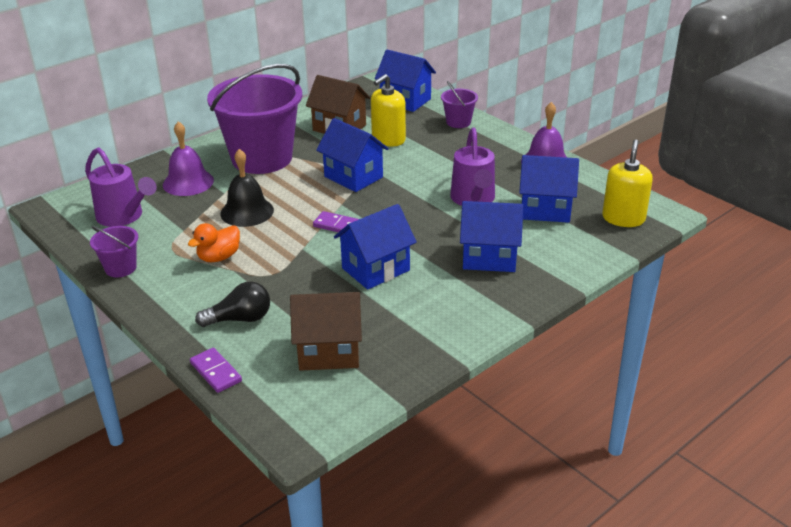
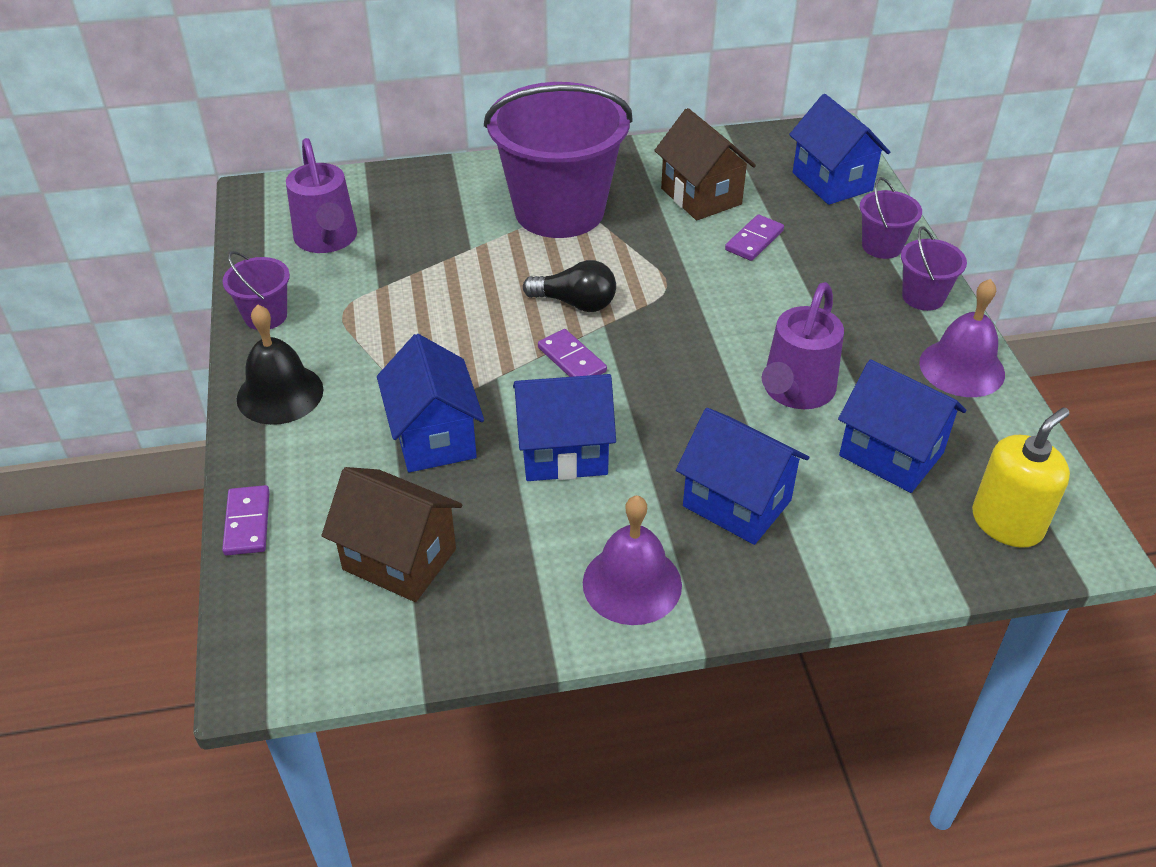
camera: 30 degrees right, 10 degrees up
(188, 182) = (440, 215): purple bell -> purple bell (632, 583)
(219, 257) = (386, 348): orange duck -> none
(240, 319) = (336, 455): black light bulb -> black light bulb (575, 303)
(247, 212) = (474, 290): black bell -> black bell (280, 394)
(353, 177) = (655, 286): blue house -> blue house (434, 437)
(388, 139) = (754, 240): yellow soap dispenser -> purple domino
(499, 138) = (923, 297): none -> purple bucket

